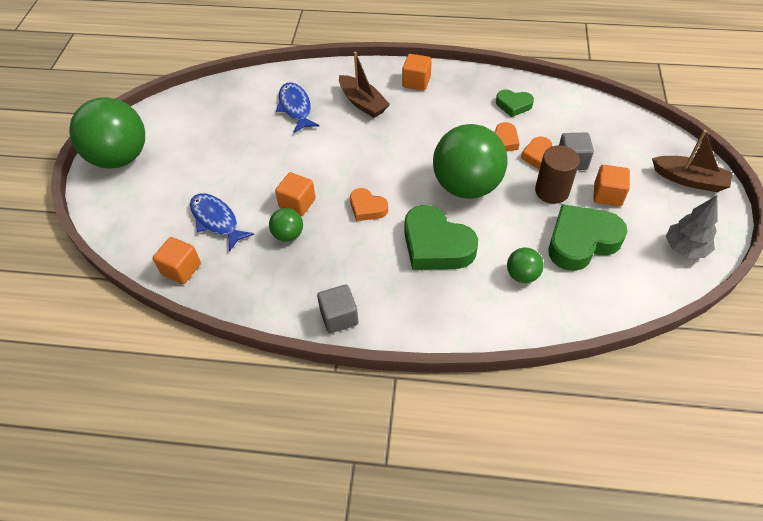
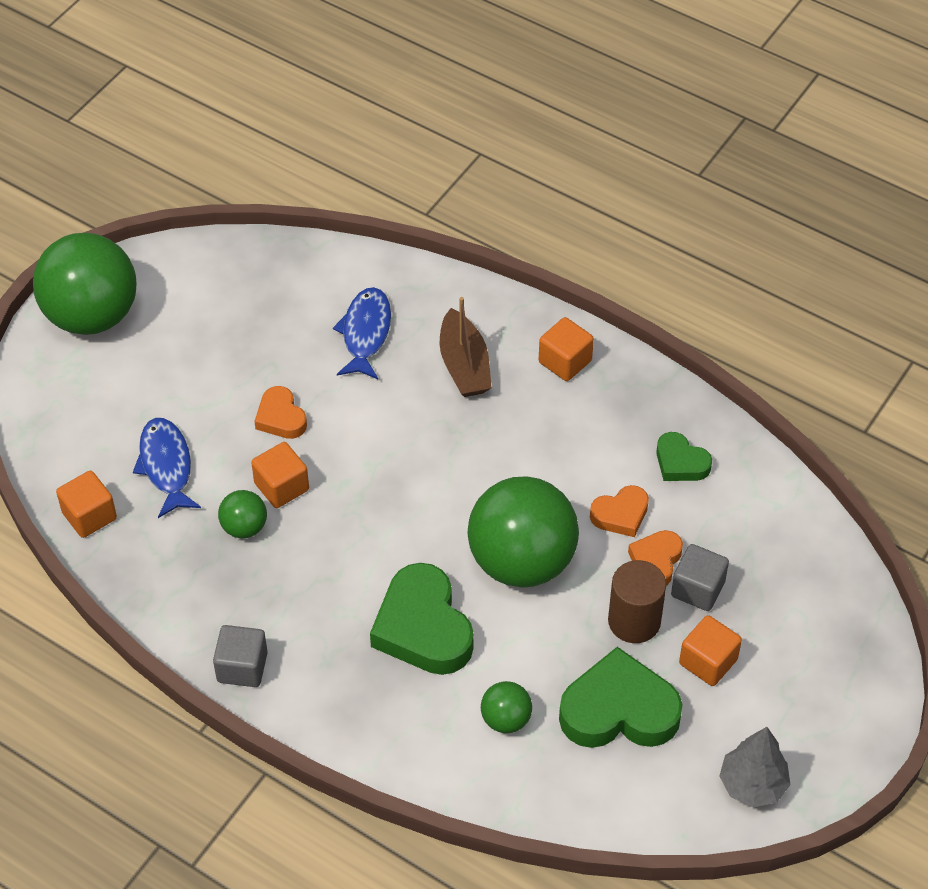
camera: 25 degrees right, 0 degrees up
(367, 208) = (368, 534): orange heart -> orange heart (281, 417)
(689, 180) = (845, 692): brown boat -> none

